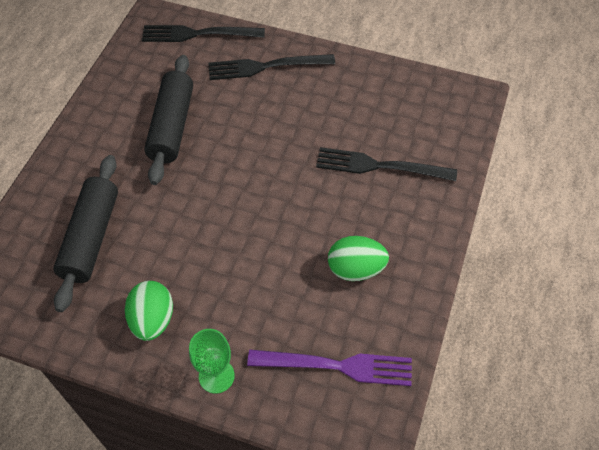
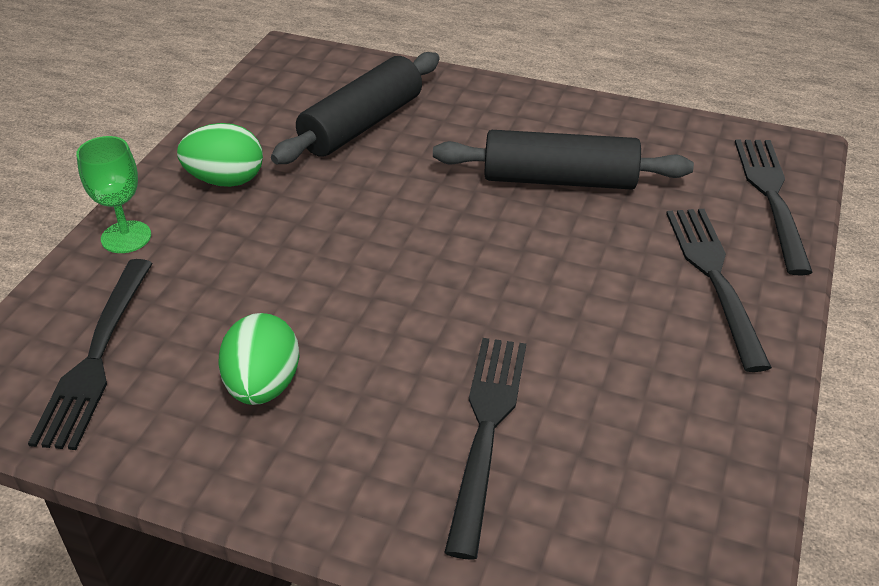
camera: 90 degrees right, 15 degrees down
(91, 238) = (361, 124): black rolling pin -> black rolling pin turned 60 degrees counterclockwise
(337, 366) = (96, 358): purple fork -> black fork

